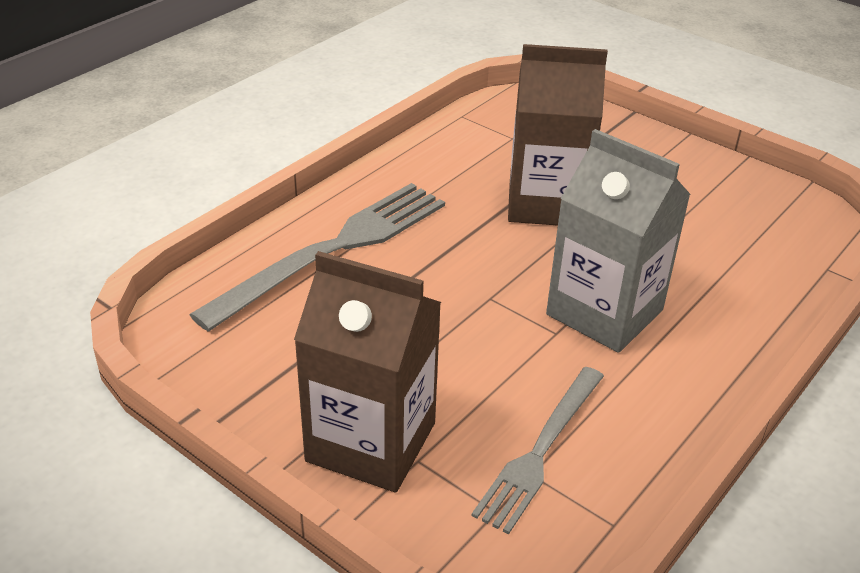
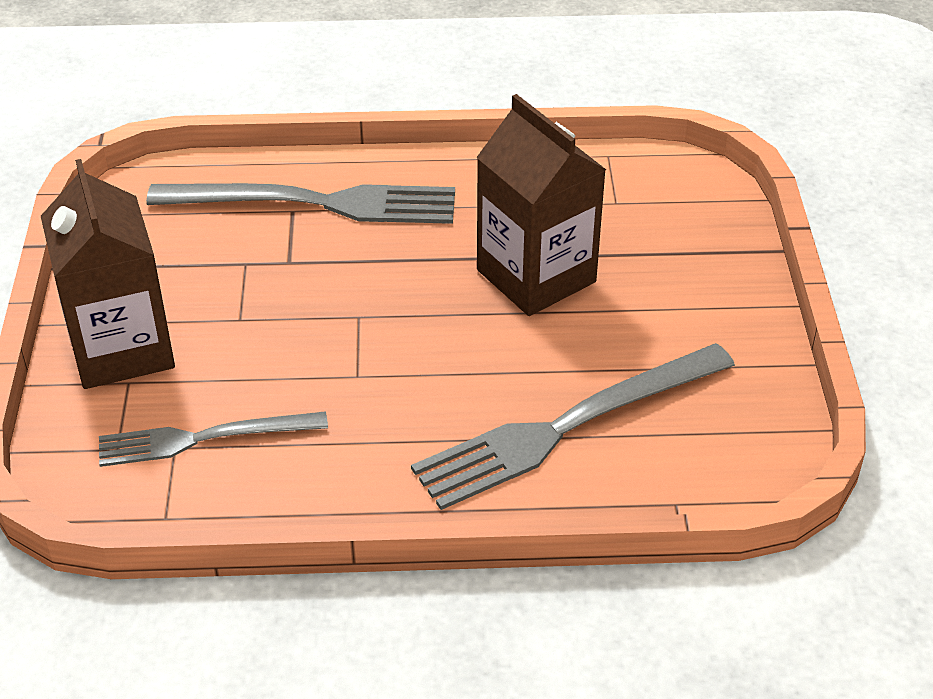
camera: 50 degrees right, 5 degrees up
(604, 312) = (418, 389): grey carton -> none
(713, 271) = (567, 427): none -> grey fork

